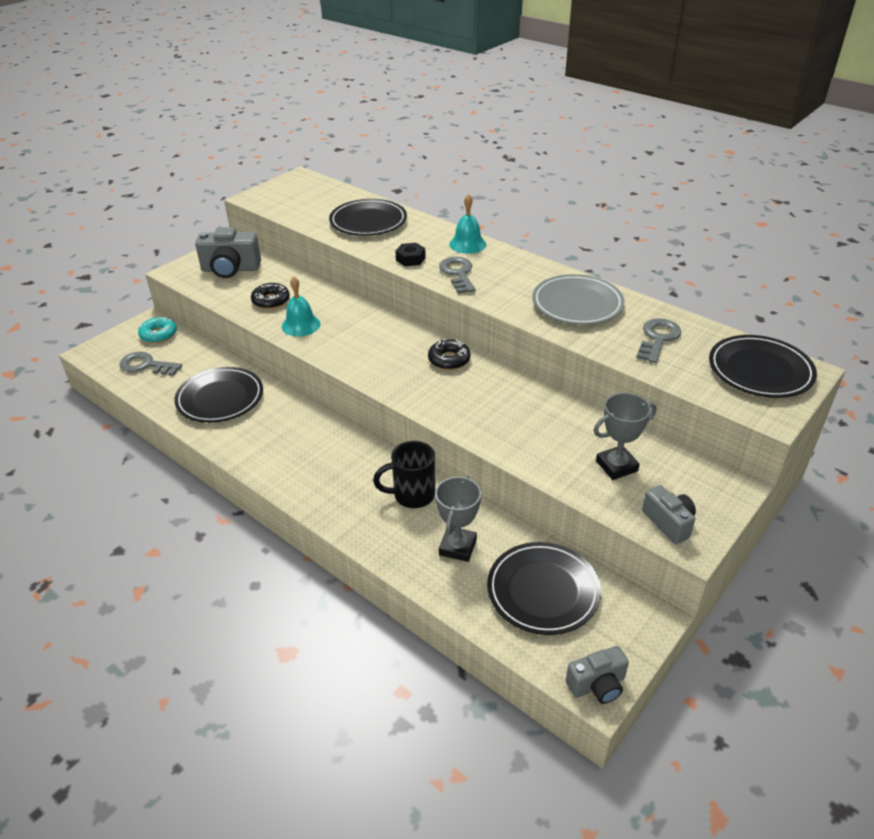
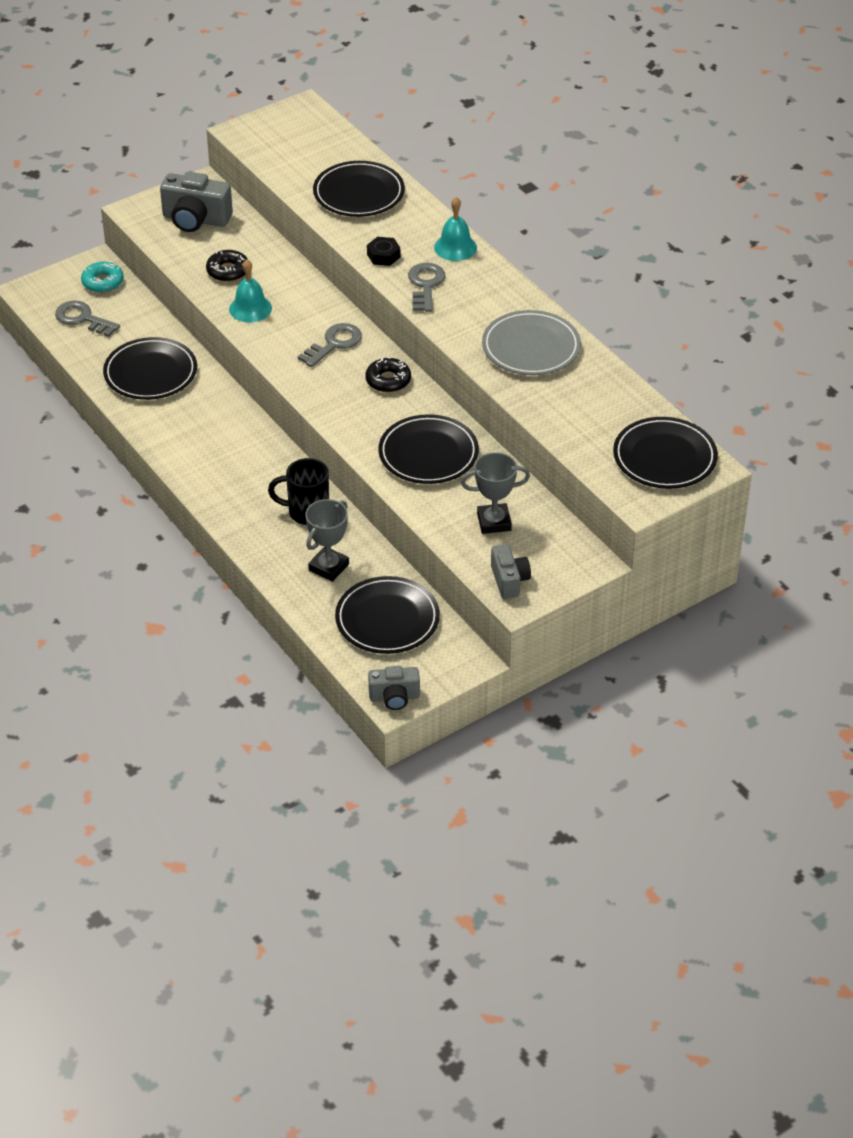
camera: 15 degrees right, 5 degrees up
(518, 415) = (428, 454): none -> black plate
(658, 338) = (588, 403): grey key -> grey key (334, 344)

